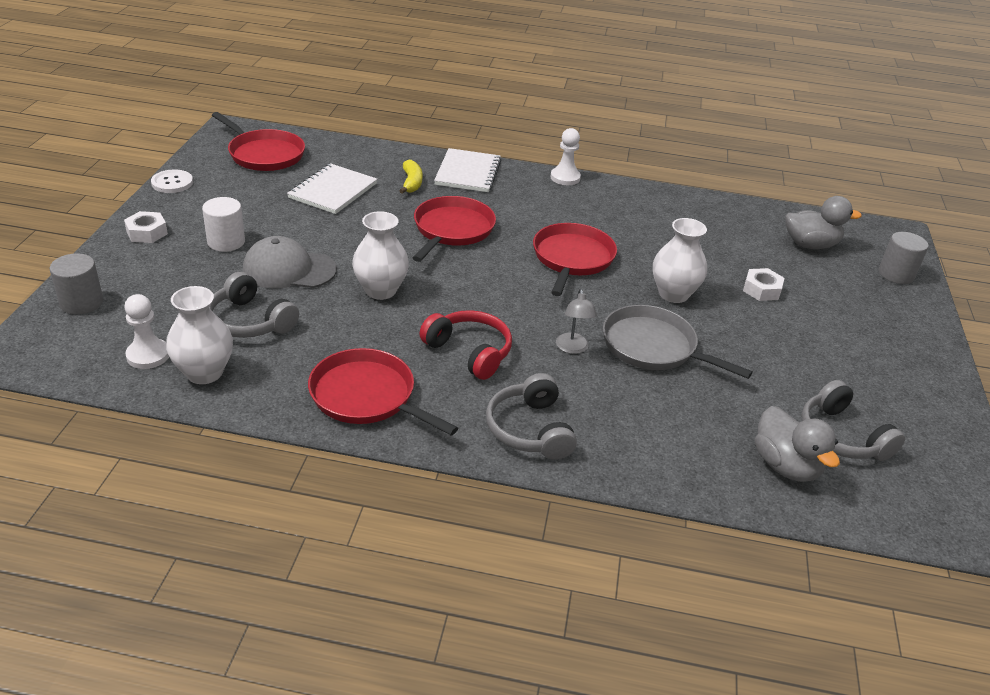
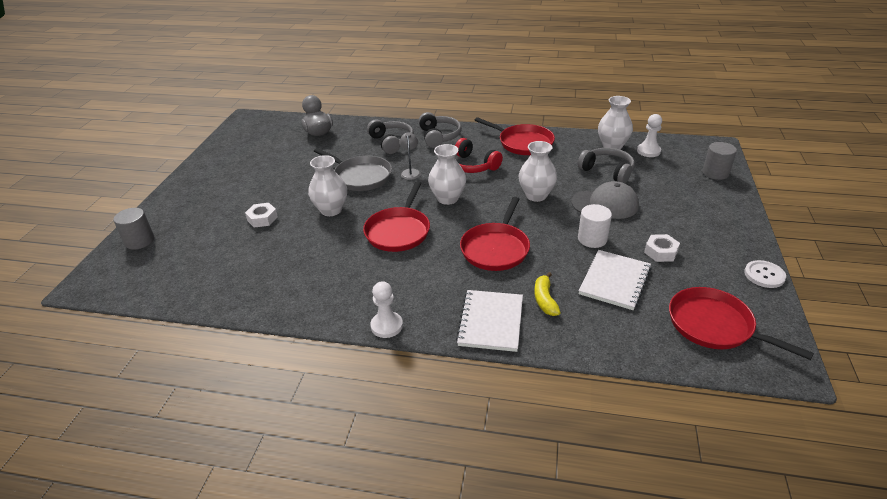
camera: 175 degrees left, 0 degrees up
(147, 232) = (730, 223): white nut -> white nut (660, 252)
(226, 242) = (665, 221): white cylinder -> white cylinder (592, 239)
(510, 297) = (447, 198): none -> white vase
(810, 245) = (186, 263): grey duck -> none
(841, 436) = (280, 144): grey headphones -> grey headphones (391, 142)

